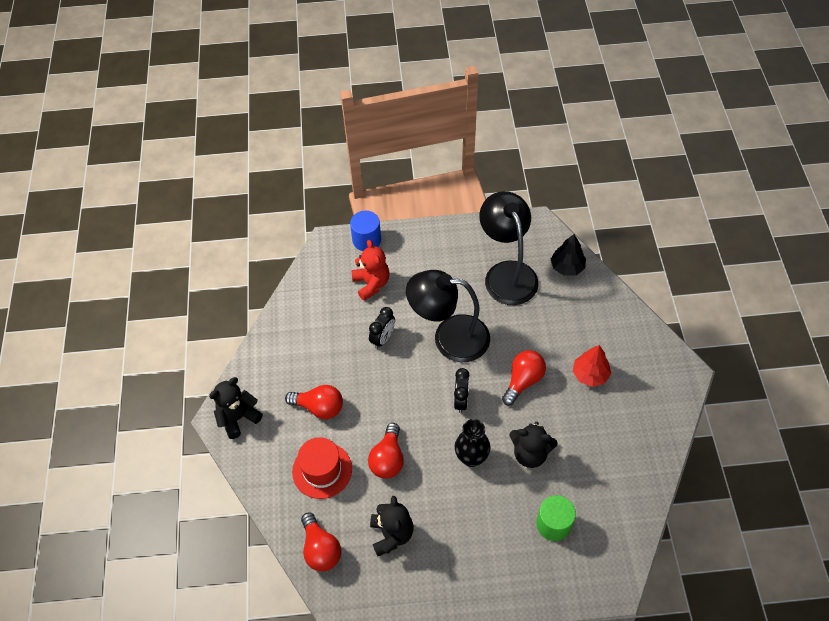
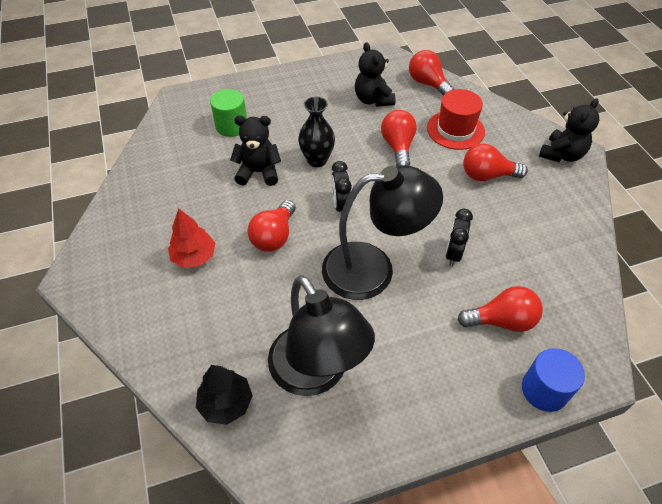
camera: 165 degrees right, 5 degrees down
(371, 284) = (501, 321): red teddy bear -> red light bulb

